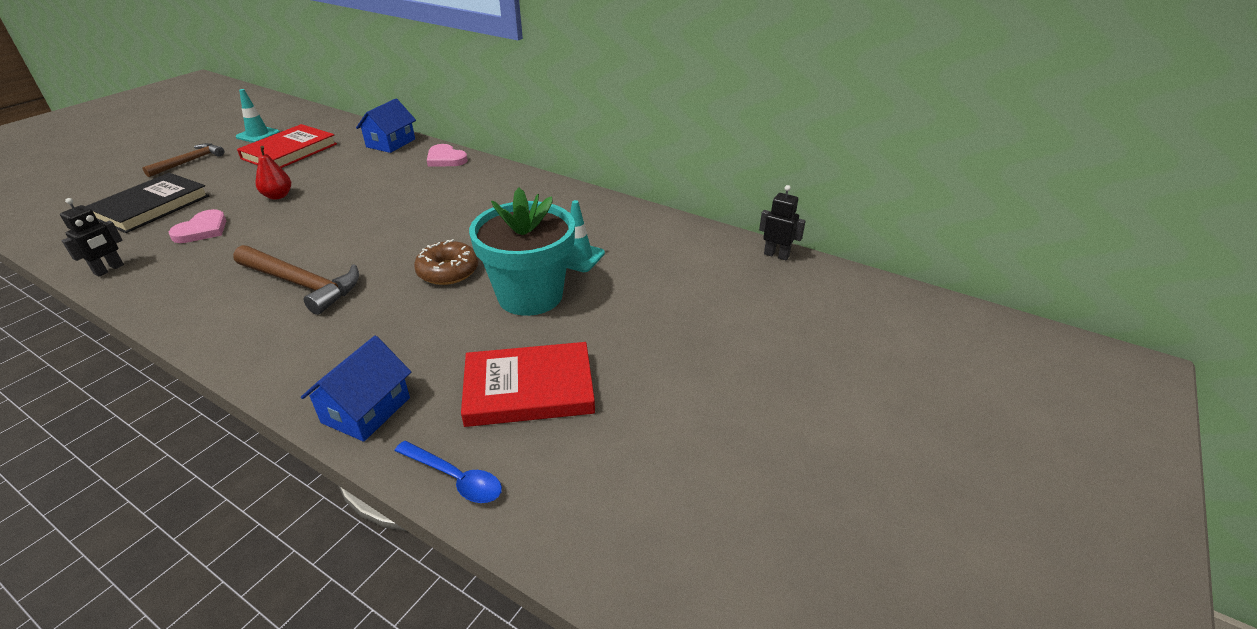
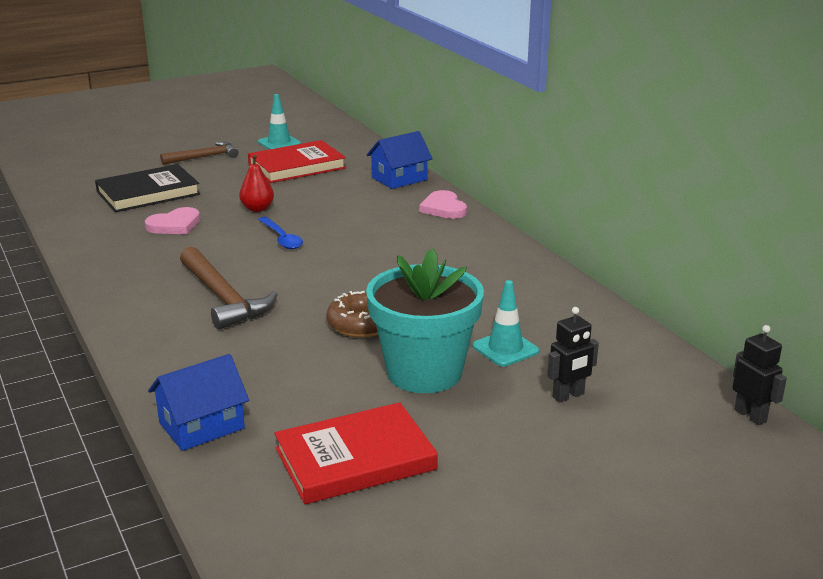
camera: 30 degrees right, 10 degrees down
(109, 269) = (84, 241): black robot -> black robot (568, 396)
(455, 478) = (233, 510): blue spoon -> blue spoon (282, 238)
(529, 389) = (355, 459): red book -> red book turned 45 degrees counterclockwise

